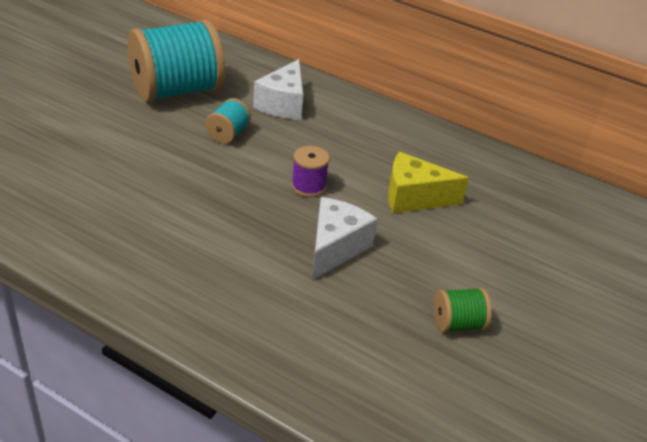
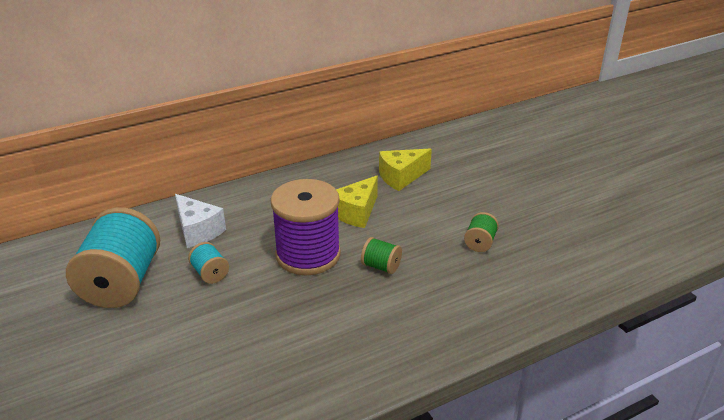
camera: 55 degrees left, 5 degrees down
(308, 186) = (308, 255): purple spool -> purple spool, size x2.27
(335, 247) = (381, 266): white cheese -> green spool
(520, 212) = (401, 177): none -> yellow cheese

